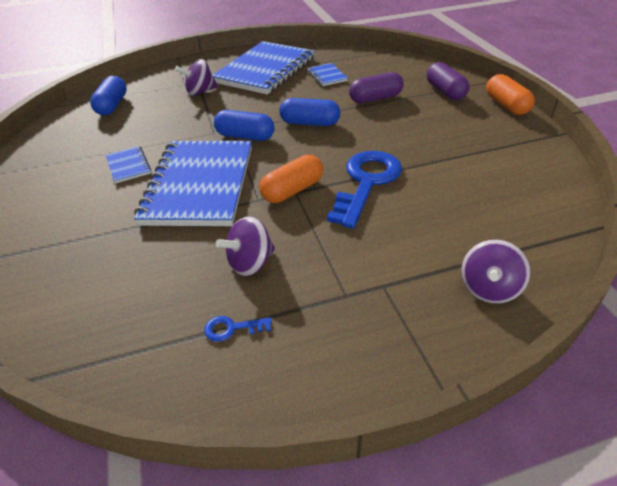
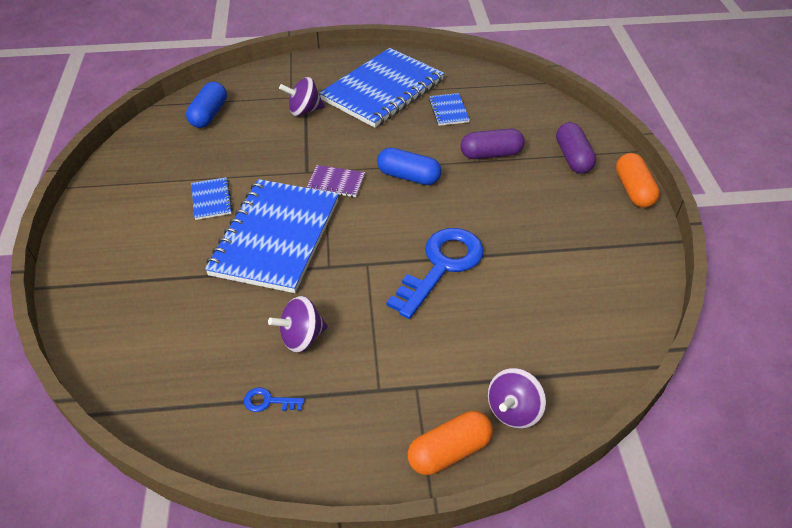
camera: 10 degrees right, 5 degrees up
(245, 136) = (336, 182): blue capsule -> purple notebook
(292, 190) = (364, 261): orange capsule -> orange capsule (449, 451)

